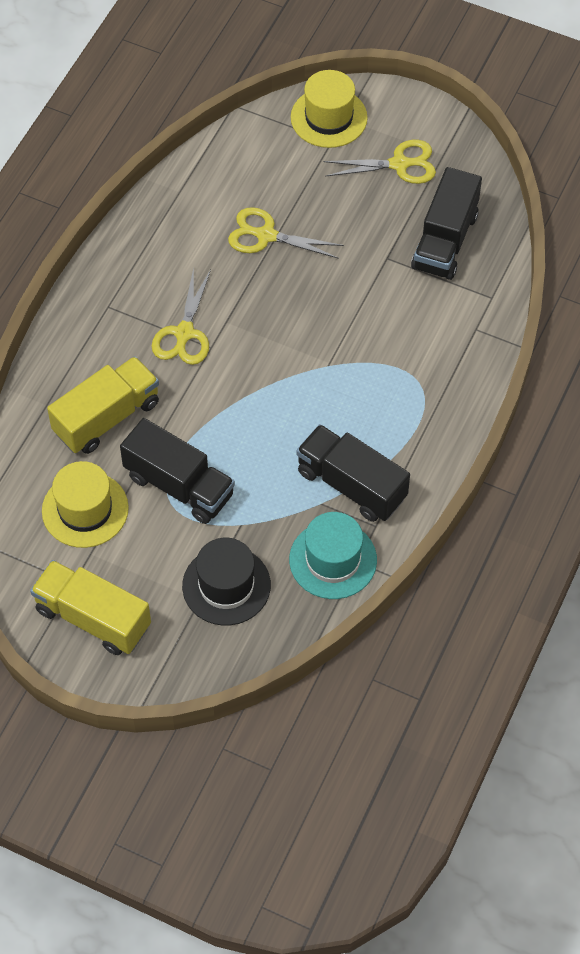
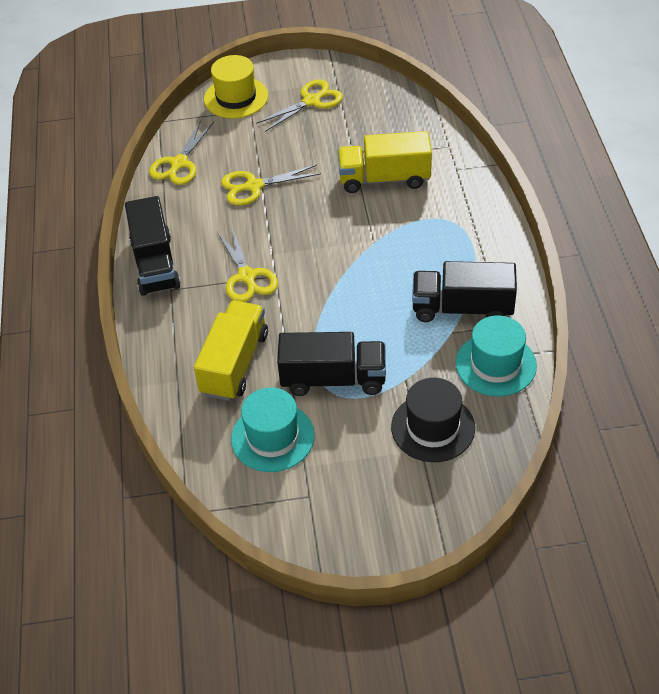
camera: 30 degrees left, 10 degrees down
(85, 509) = (272, 437): yellow hat -> turquoise hat
(93, 618) = (348, 513): yellow truck -> yellow truck (384, 179)
(216, 168) = (179, 163): none -> yellow scissors
(445, 241) = (385, 129): black truck -> black truck (155, 264)

